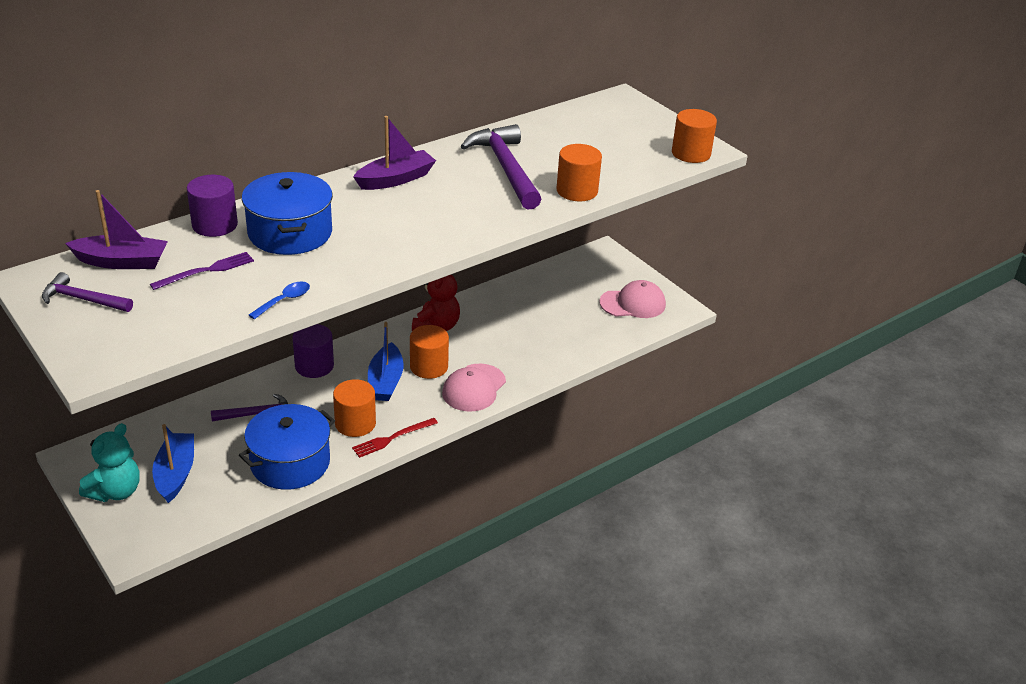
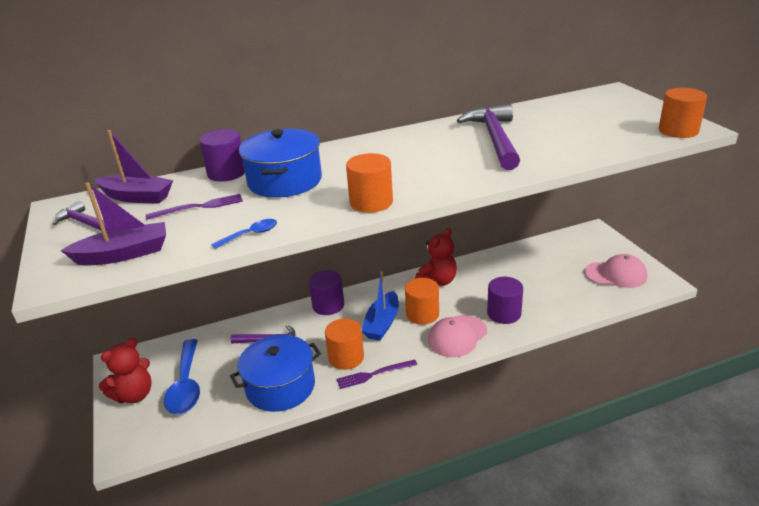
camera: 20 degrees right, 5 degrees down
(116, 491) = (134, 395): turquoise teddy bear -> red teddy bear
(175, 474) = (186, 385): blue boat -> blue spoon
(392, 438) = (374, 374): red fork -> purple fork
(395, 179) = (393, 144): purple boat -> purple boat (124, 254)
(519, 358) = (504, 313): none -> purple cylinder
(577, 191) = (558, 157): orange cylinder -> orange cylinder (371, 202)

